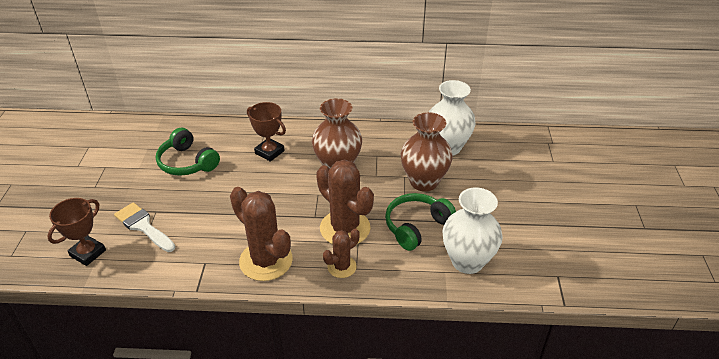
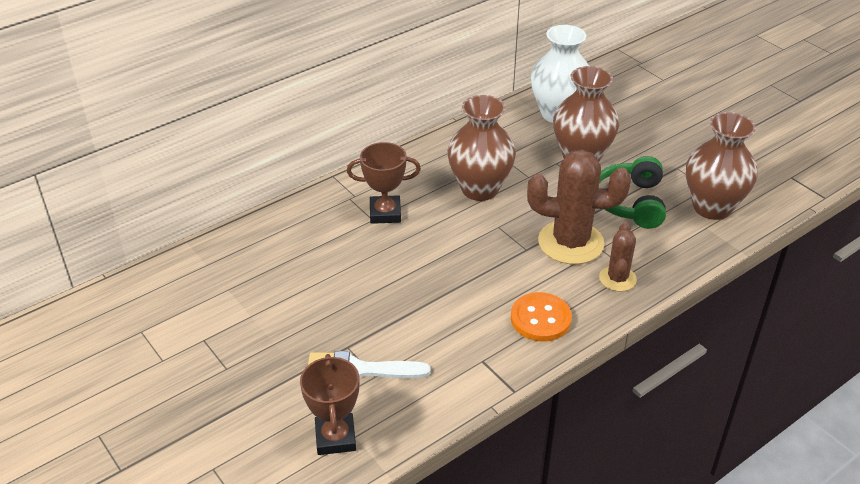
camera: 40 degrees left, 0 degrees up
(187, 162) = (305, 276): green headphones -> none
(266, 261) = (540, 319): brown cactus -> orange button
(467, 261) = (712, 207): white vase -> brown vase

